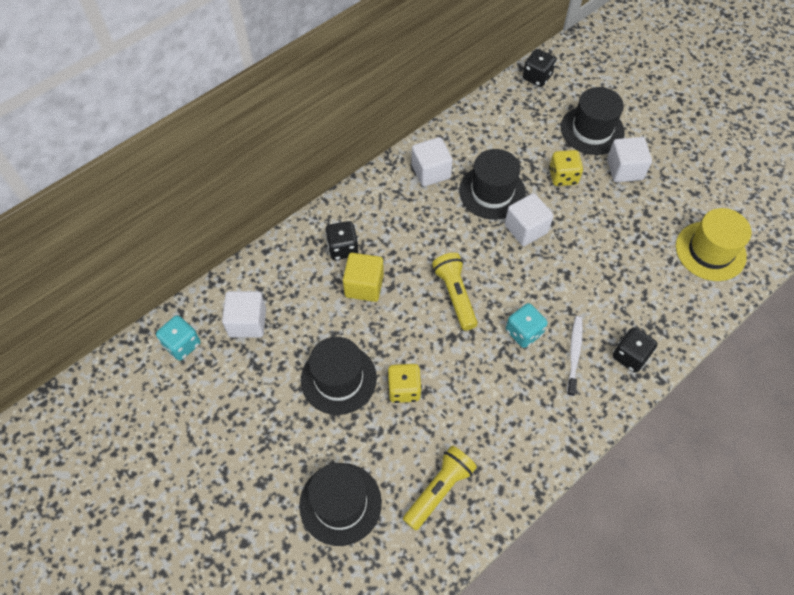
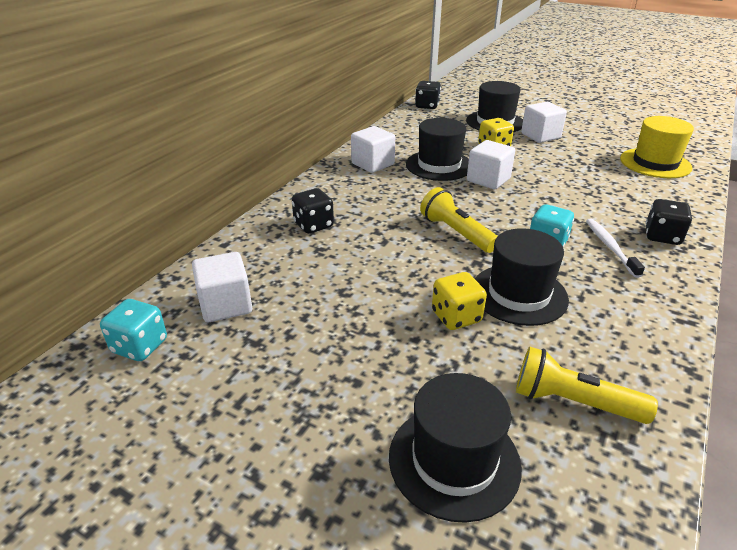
camera: 20 degrees left, 25 degrees down
(338, 379) = (370, 327): black hat -> black hat (519, 294)
(364, 285) = (353, 246): yellow cube -> none
(439, 490) = (573, 402): yellow flashlight -> yellow flashlight turned 90 degrees counterclockwise

